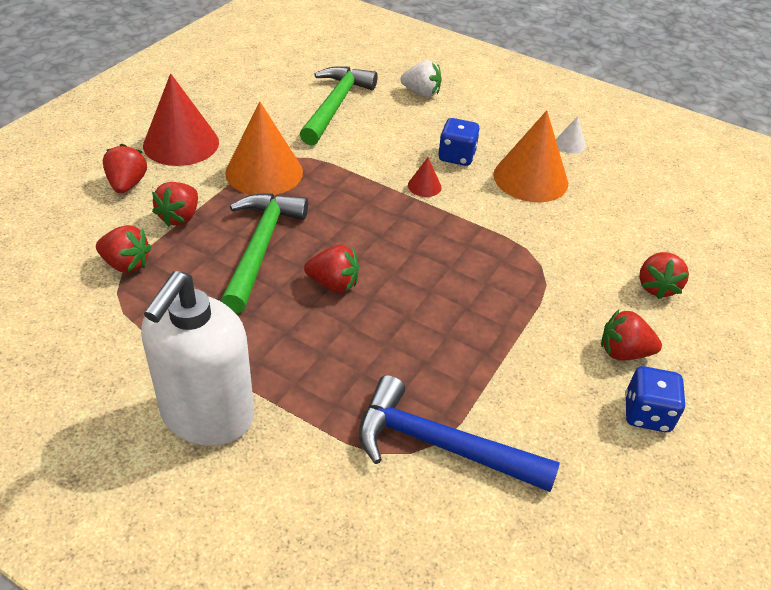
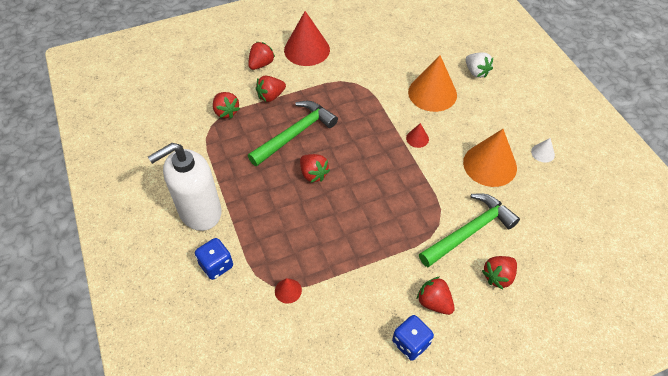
camera: 40 degrees right, 10 degrees up
(264, 172) = (335, 87): orange cone -> orange cone (432, 93)
(335, 105) = (413, 59): green hammer -> green hammer (469, 231)
(440, 445) = (288, 290): blue hammer -> red cone
(456, 157) = (456, 128): blue dice -> blue dice (216, 265)

